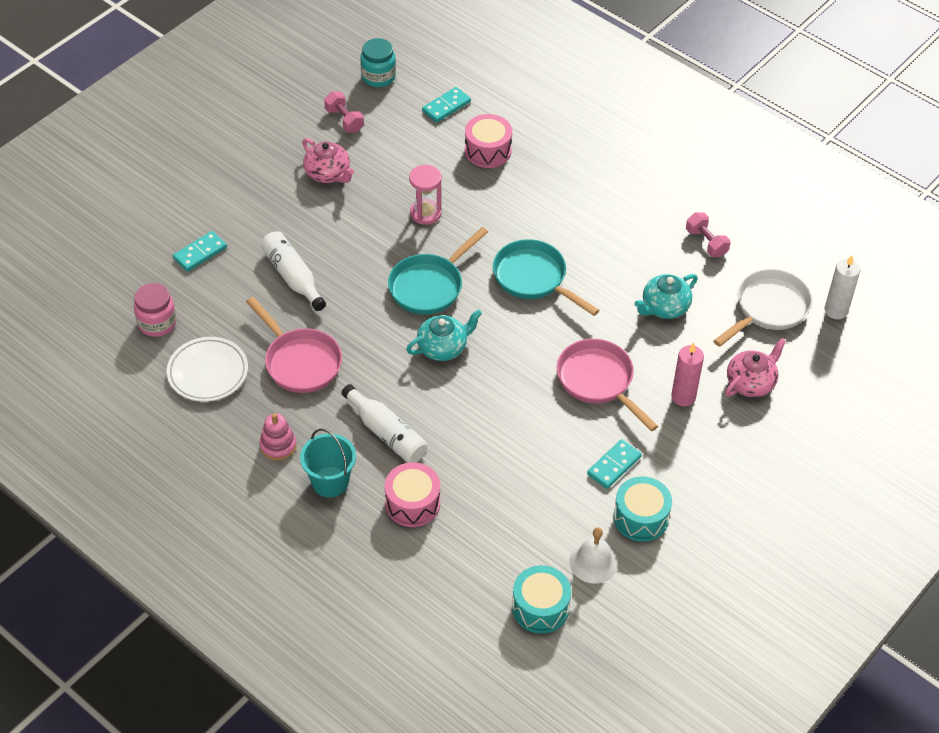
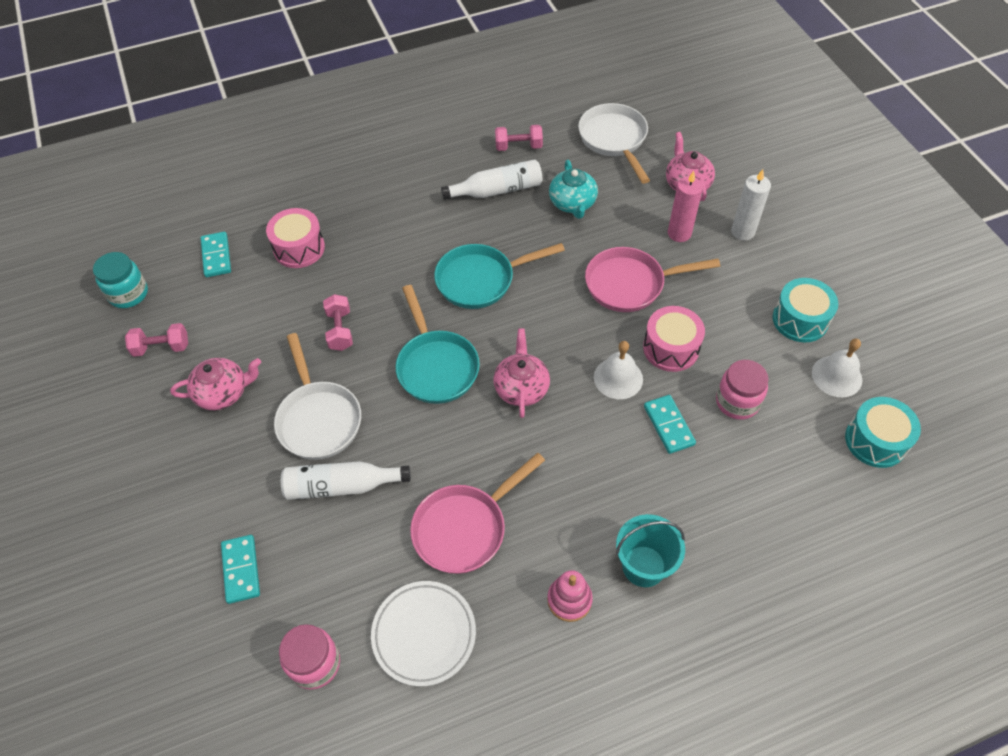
camera: 60 degrees left, 5 degrees up
(300, 362) = (464, 528): pink pan -> pink pan turned 150 degrees clockwise
(339, 238) = (318, 419): none -> white pan
(386, 433) = (604, 484): white bottle -> white bottle (497, 190)
(412, 503) = (706, 498): pink drum -> pink drum (671, 348)
(425, 213) = (340, 330): pink hourglass -> pink dumbbell
(443, 347) = (521, 388): turquoise teapot -> pink teapot
(492, 407) = (618, 378): none -> white bell
(519, 497) = (737, 402): none -> pink jar
(614, 465) = (733, 314): turquoise domino -> turquoise domino (669, 425)
(836, 310) = (640, 102): white candle -> white candle (743, 232)

